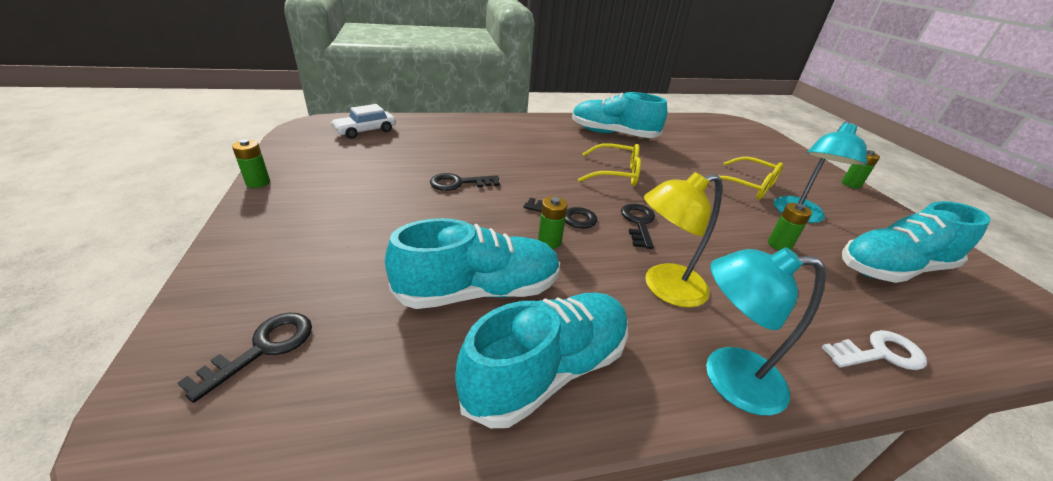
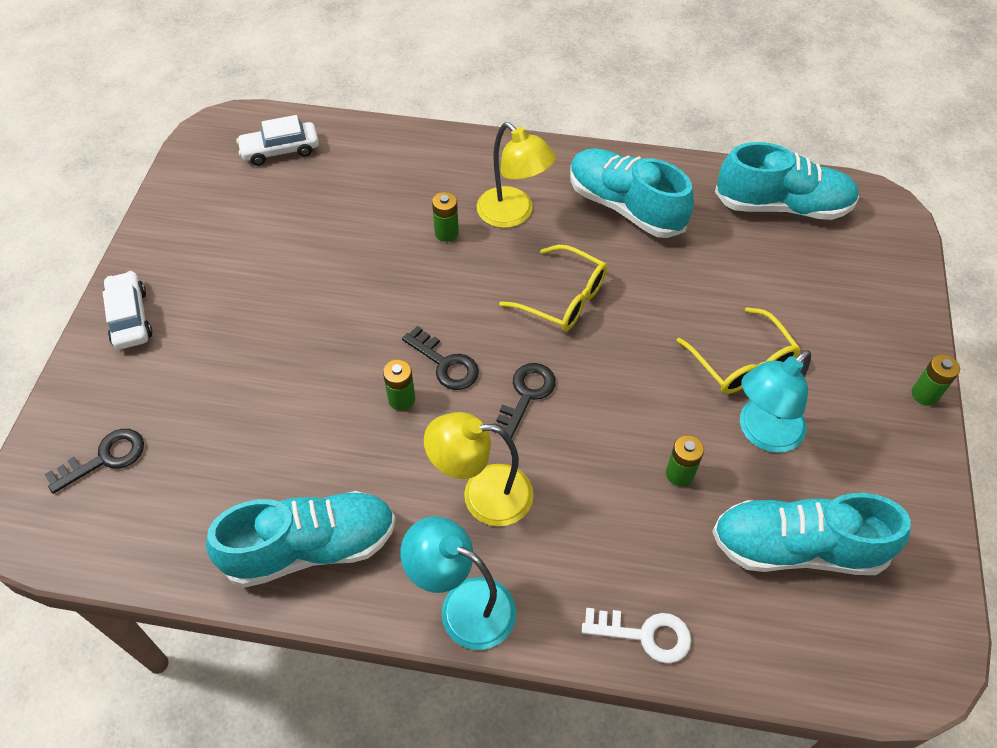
camera: 25 degrees right, 20 degrees up
(258, 182) = (140, 237): green battery -> green battery (446, 233)
(263, 231) = (130, 317): none -> white car
(459, 183) = (350, 279): black key -> none
(479, 291) = (296, 447): turquoise shoe -> turquoise shoe (782, 206)
(550, 143) = (513, 214): none -> yellow lamp

